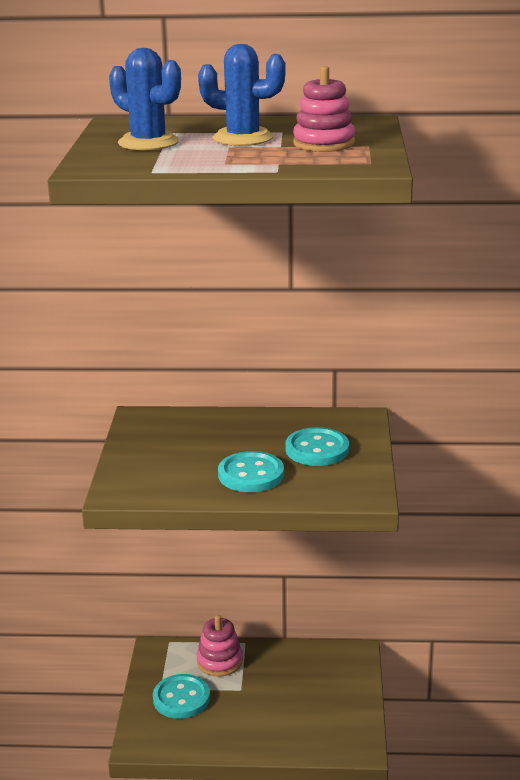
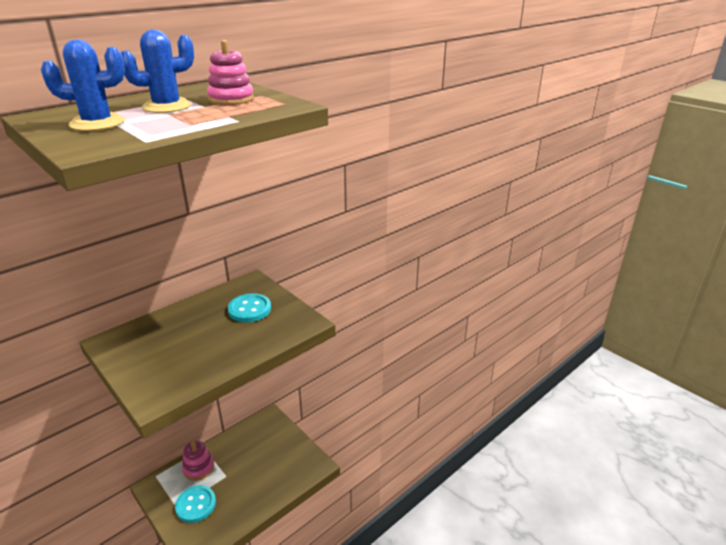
camera: 45 degrees left, 5 degrees up
(251, 474) = (229, 343): turquoise button -> none

